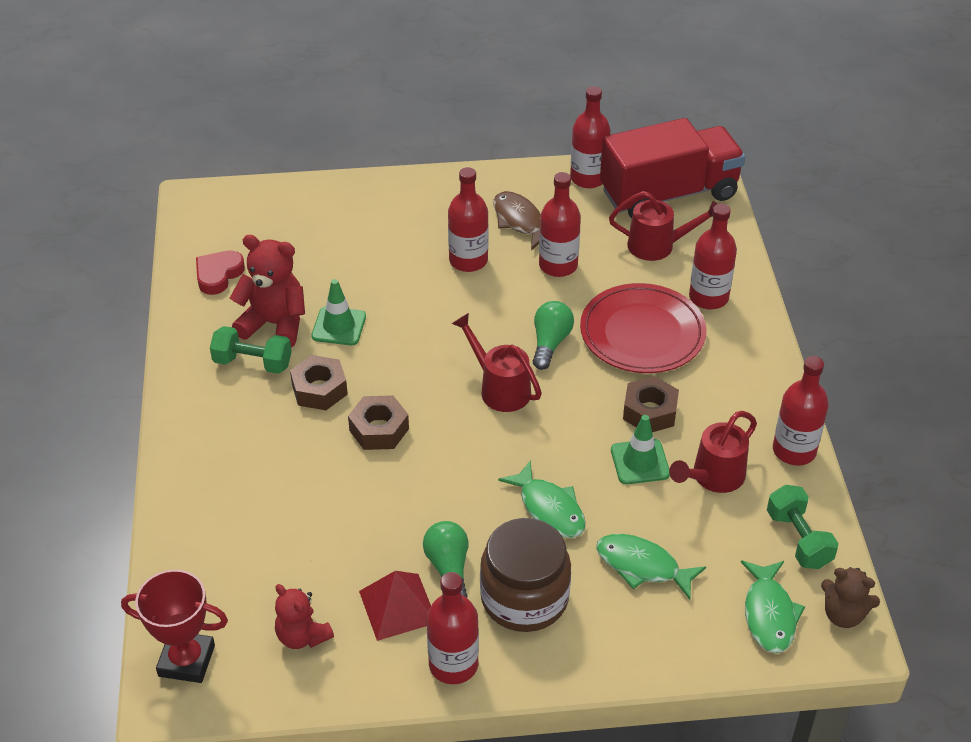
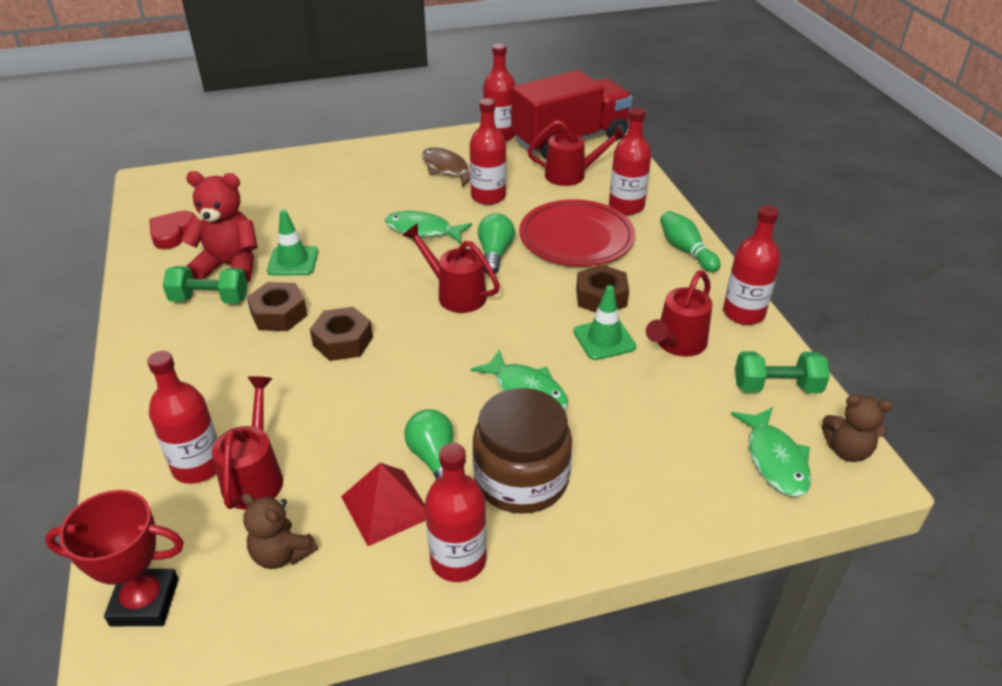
camera: 10 degrees left, 5 degrees down
(284, 560) = (255, 476): none -> red watering can
(302, 636) = (282, 554): red teddy bear -> brown teddy bear
(468, 260) = (407, 200): red bottle -> red bottle (198, 466)
(642, 566) = (634, 432): green fish -> green fish (422, 231)
(757, 364) = (686, 250): none -> green bowling pin
(798, 539) = (776, 387): green dumbbell -> green dumbbell turned 60 degrees counterclockwise

